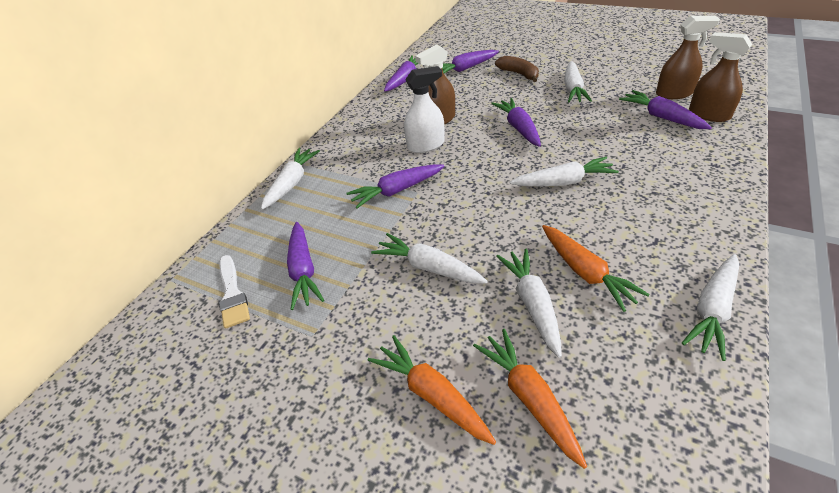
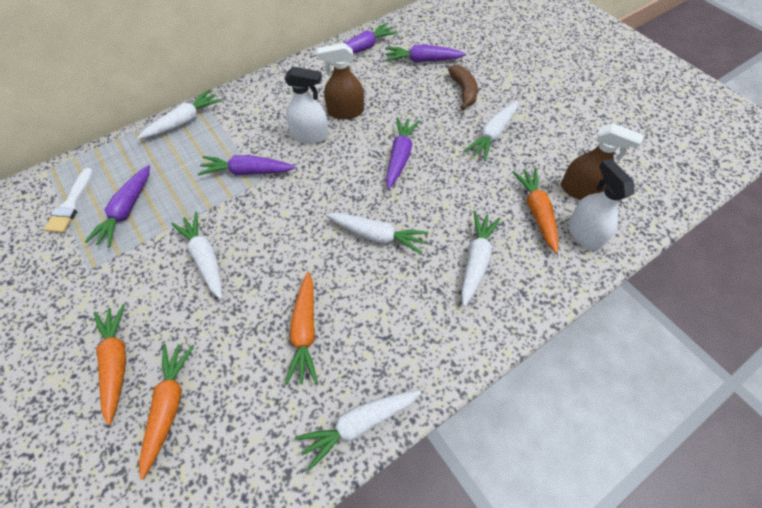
camera: 25 degrees right, 15 degrees up
(532, 304) = (242, 334): white carrot -> white carrot (476, 260)
(661, 117) = (536, 212): purple carrot -> orange carrot
(709, 114) = (584, 233): brown spray bottle -> white spray bottle

